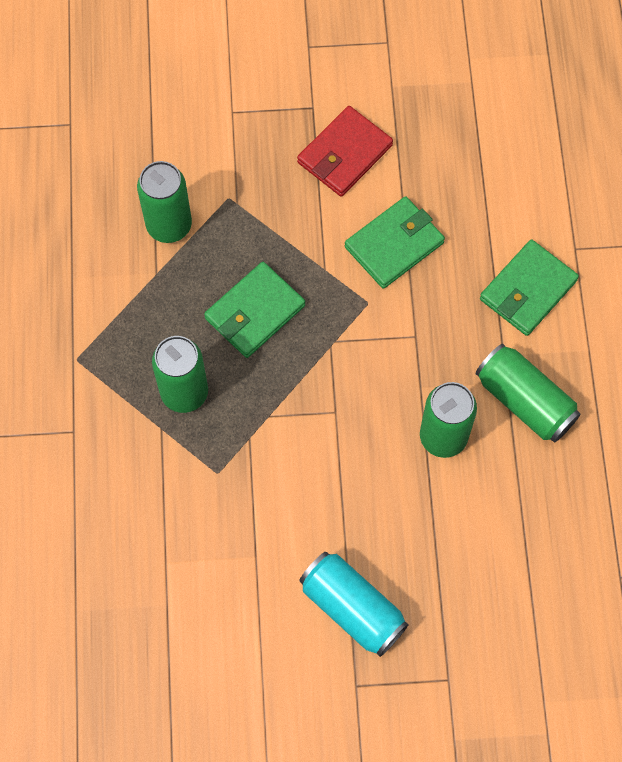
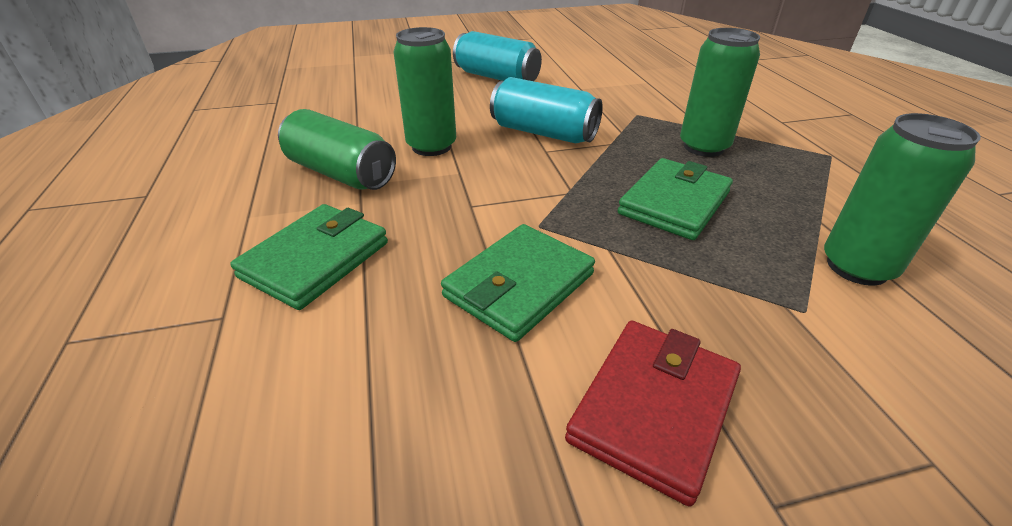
camera: 170 degrees right, 30 degrees down
(329, 447) = (543, 133): none -> turquoise can

